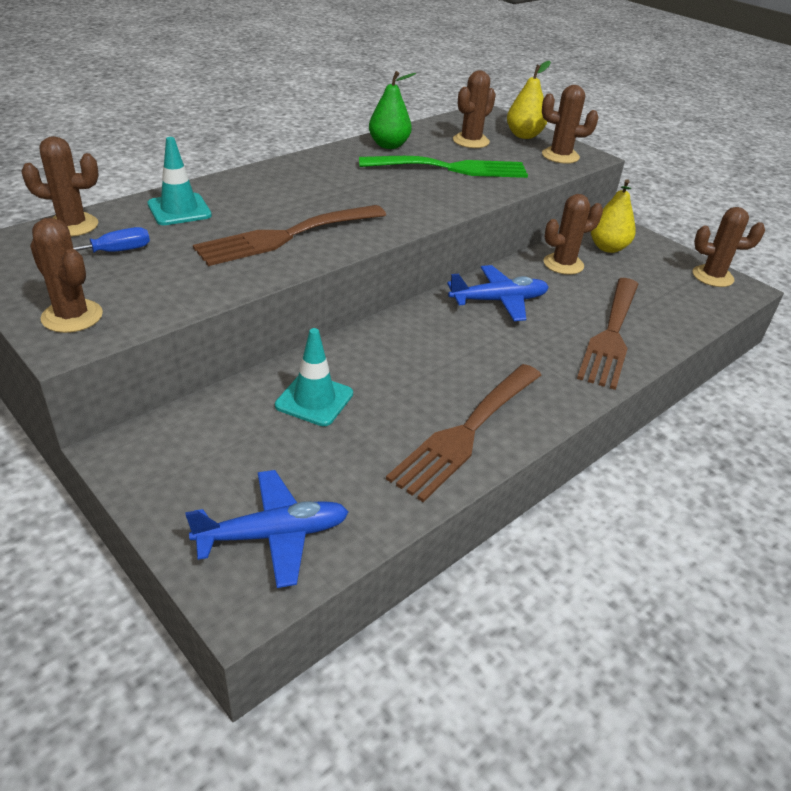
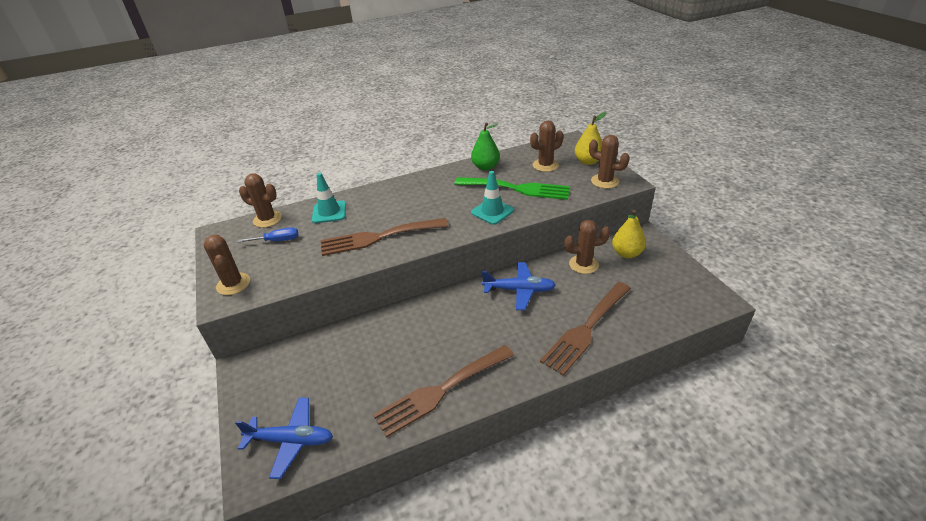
camera: 25 degrees right, 0 degrees up
(314, 400) = (361, 349): turquoise traffic cone -> turquoise traffic cone (492, 211)
(712, 276) = (699, 288): brown cactus -> none

